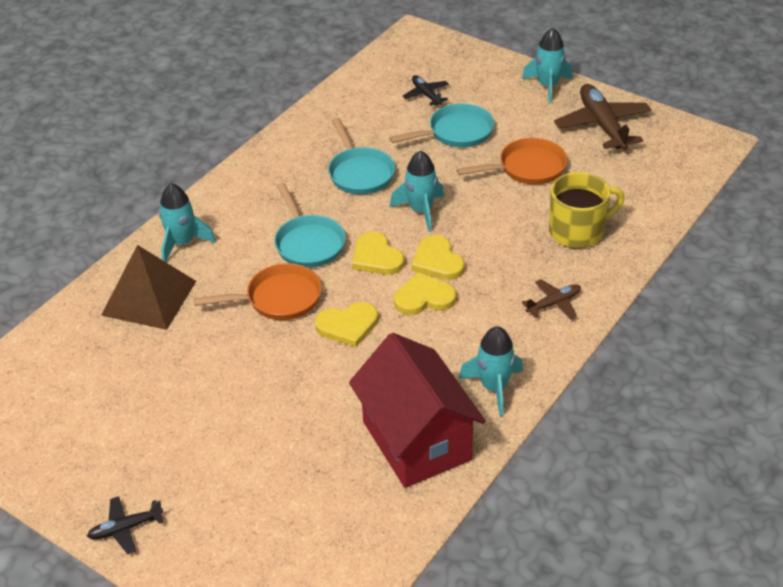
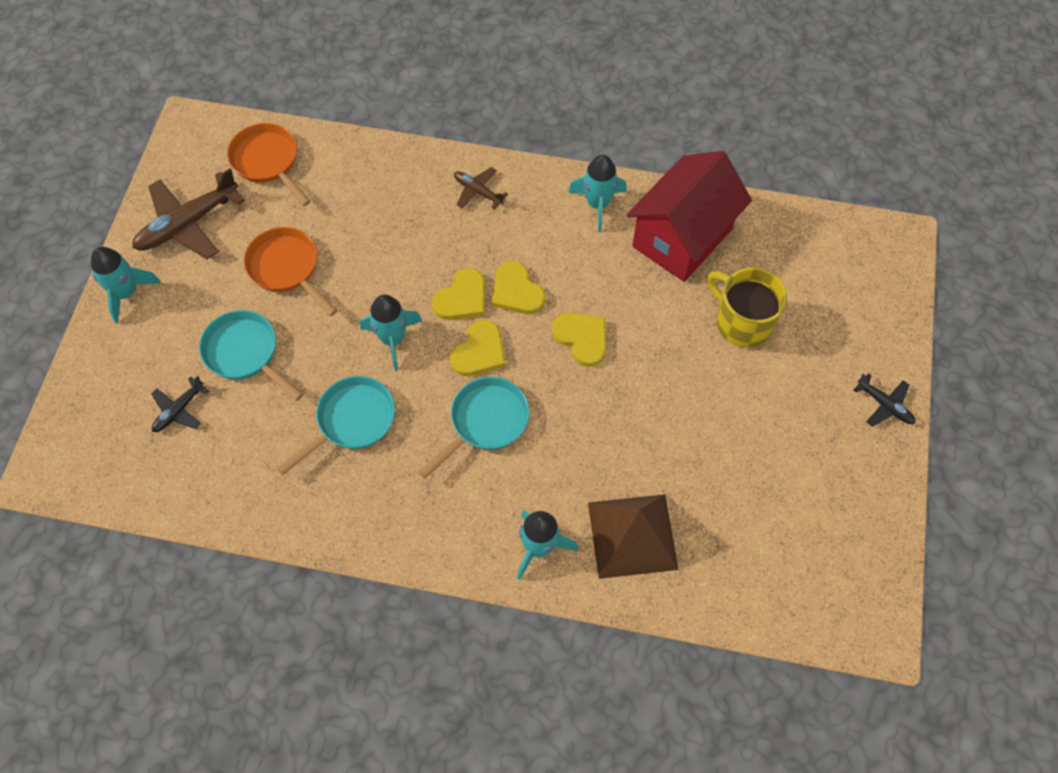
camera: 115 degrees left, 20 degrees up
(278, 299) = (576, 413): orange pan -> orange pan (268, 162)
(578, 231) = (371, 200): yellow mug -> yellow mug (742, 322)

